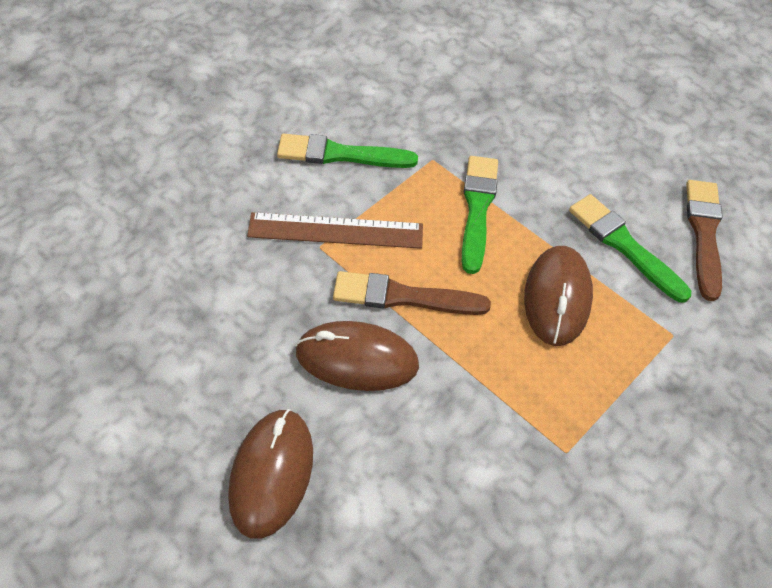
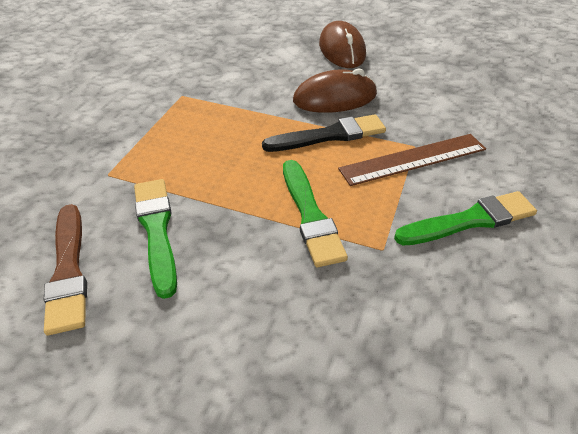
camera: 160 degrees right, 10 degrees down
(403, 297) = (329, 135): brown brush -> black brush
(557, 297) = (211, 170): brown mouse -> none
(624, 245) = (157, 230): green brush -> green brush turned 135 degrees counterclockwise

